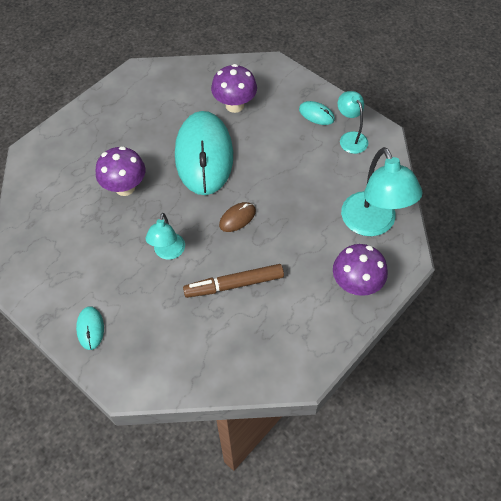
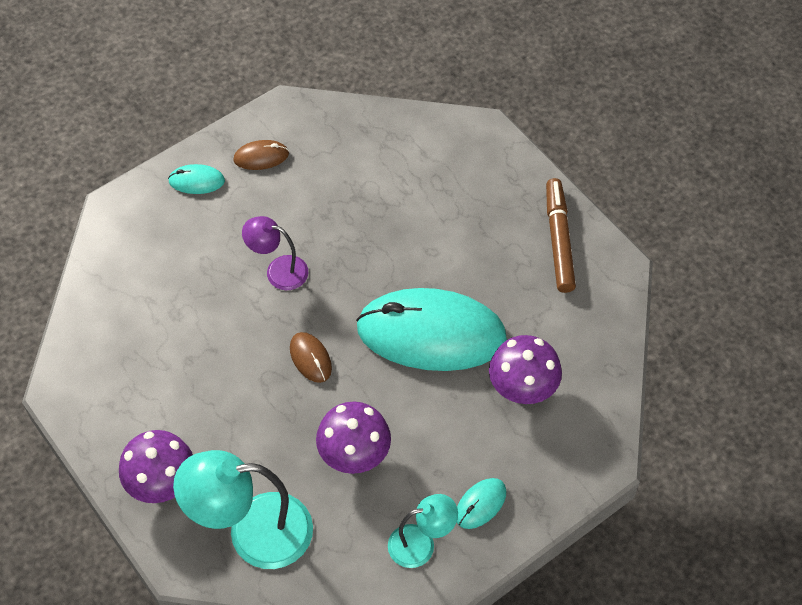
camera: 100 degrees right, 0 degrees up
(62, 287) = (261, 157): none -> brown mouse
(125, 187) = (396, 232): purple mushroom -> purple mushroom (354, 456)
(168, 252) = (278, 270): turquoise lamp -> purple lamp
(234, 285) = (208, 337): brown marker -> brown marker (558, 240)

